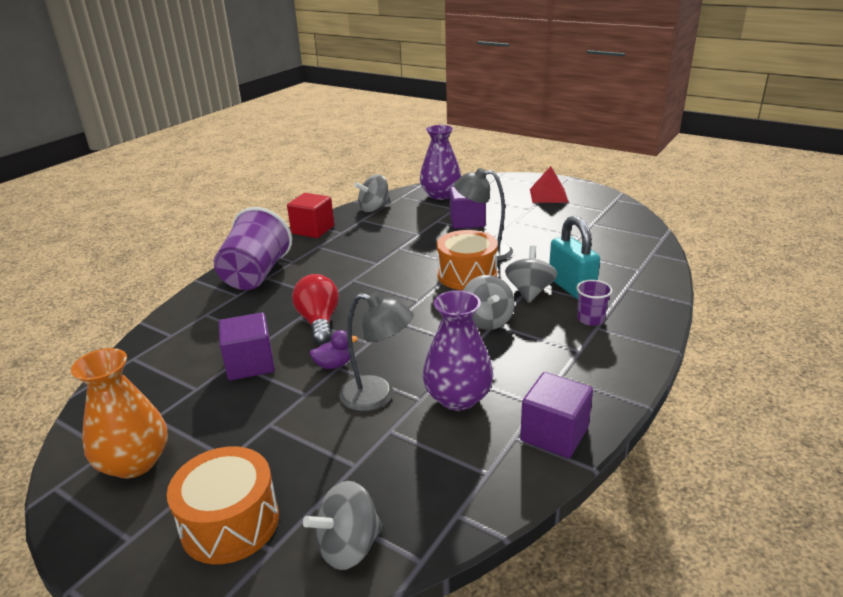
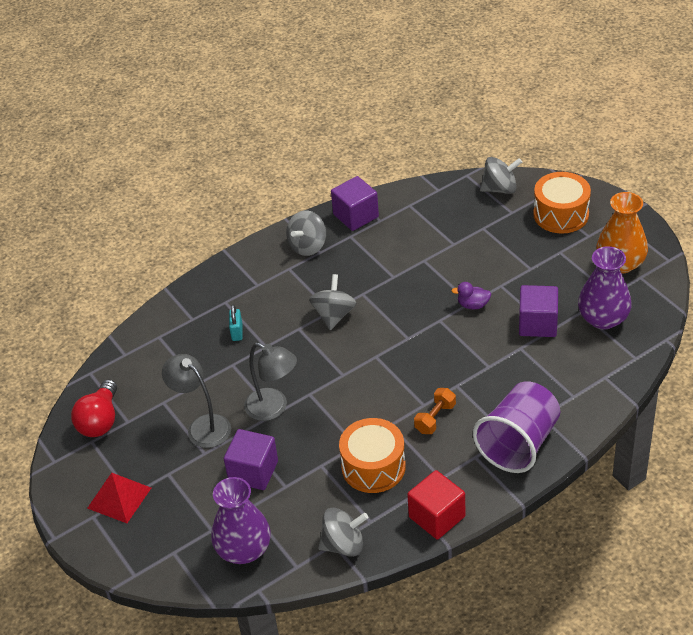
camera: 155 degrees left, 15 degrees up
(319, 322) = (472, 354): red light bulb -> red light bulb (100, 421)
(337, 274) = (435, 418): none -> orange dumbbell
(377, 396) = (451, 269): grey lamp -> grey lamp (202, 426)
(458, 398) = (398, 254): purple vase -> purple vase (603, 319)
(467, 275) = (313, 377): orange drum -> orange drum (373, 467)
(529, 292) = (275, 337): grey spinning top -> grey spinning top (308, 246)
(571, 287) = (237, 332): turquoise padlock -> turquoise padlock, size x0.50
(590, 319) = (254, 293): purple cup -> none

